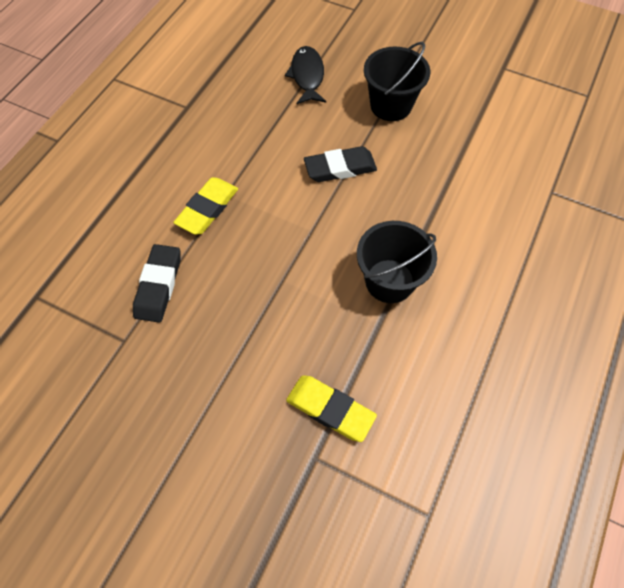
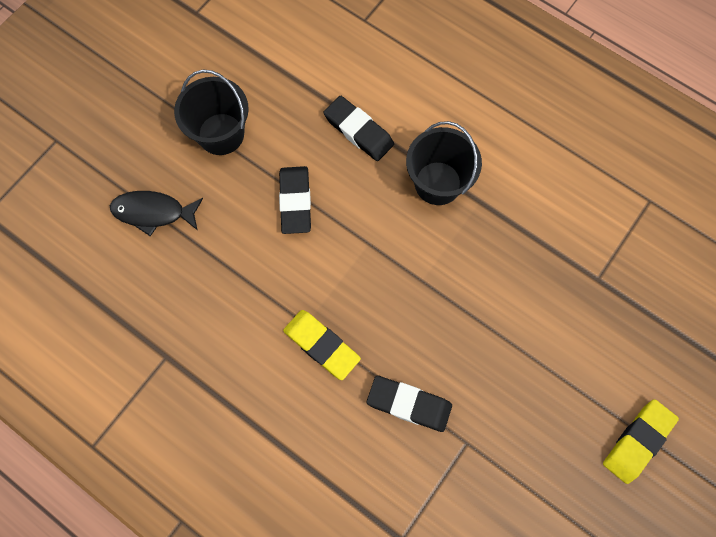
camera: 80 degrees left, 10 degrees up
(330, 409) = (557, 259): yellow eraser -> yellow eraser (637, 441)
(426, 205) = (358, 131): none -> black eraser

